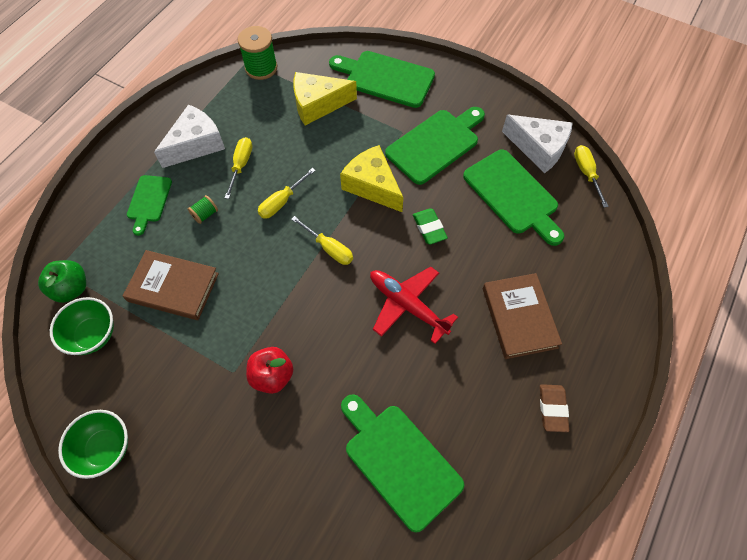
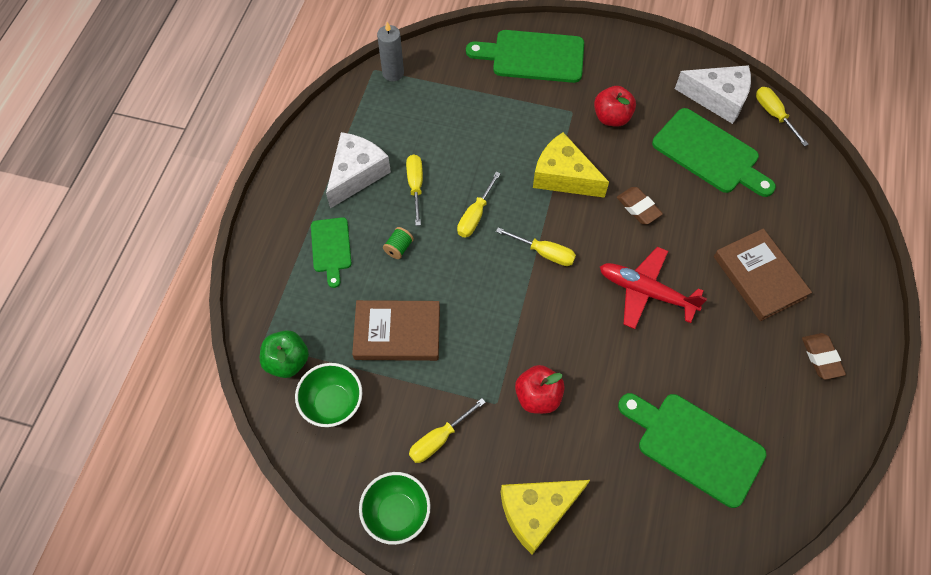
camera: 15 degrees left, 0 degrees up
(170, 391) = (439, 439): none -> yellow screwdriver
(261, 68) = (393, 73): green spool -> grey candle
(318, 104) = (471, 101): yellow cheese -> yellow cheese (536, 512)
(429, 228) = (638, 207): green eraser -> brown eraser
(435, 144) = (611, 117): green cutting board -> red apple

